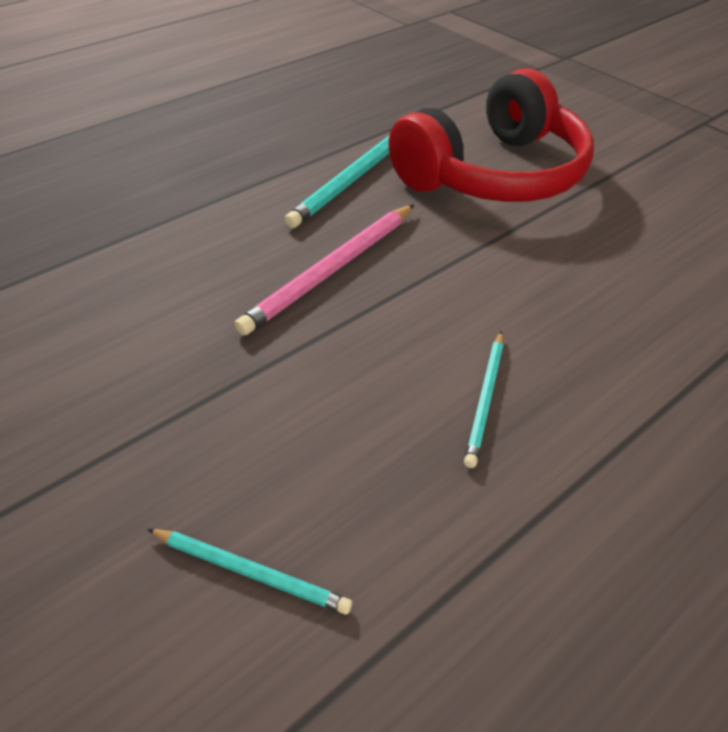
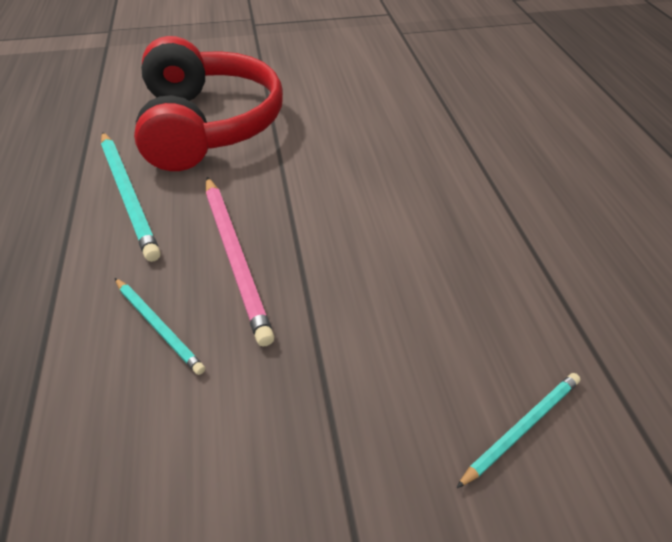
camera: 60 degrees left, 0 degrees up
(485, 399) = (430, 234): turquoise pencil -> turquoise pencil (158, 326)

